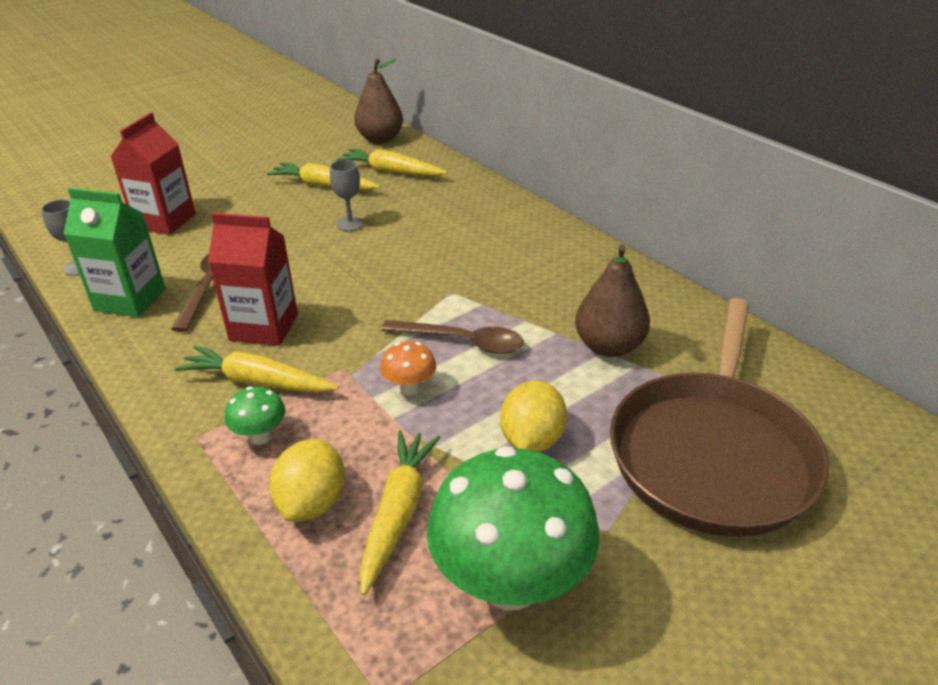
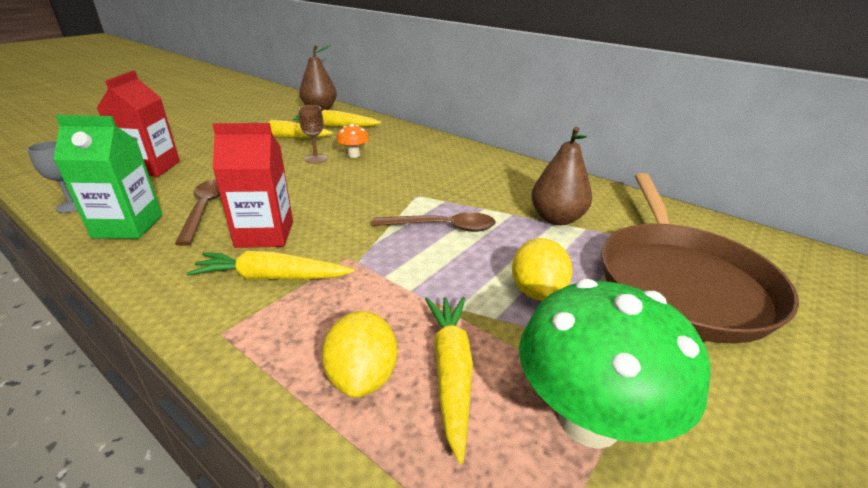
camera: 15 degrees left, 5 degrees down
(260, 436) = (289, 323): green mushroom -> none
(350, 224) = (316, 159): grey goblet -> brown goblet
(410, 388) = (414, 265): orange mushroom -> orange mushroom (354, 155)

